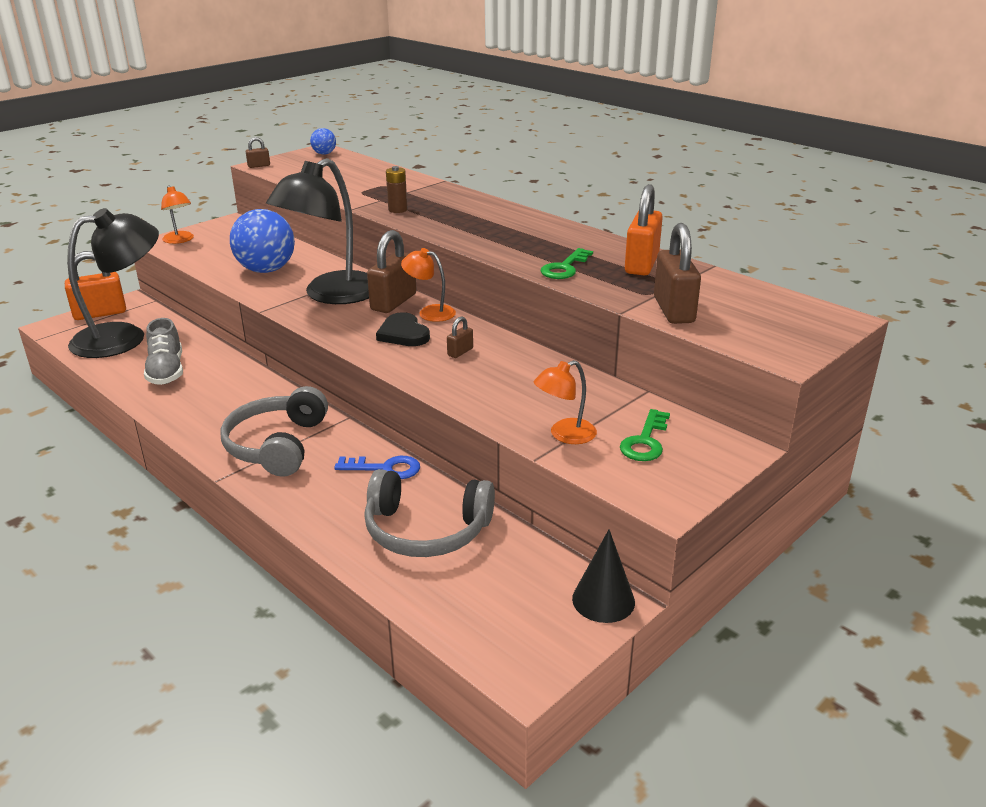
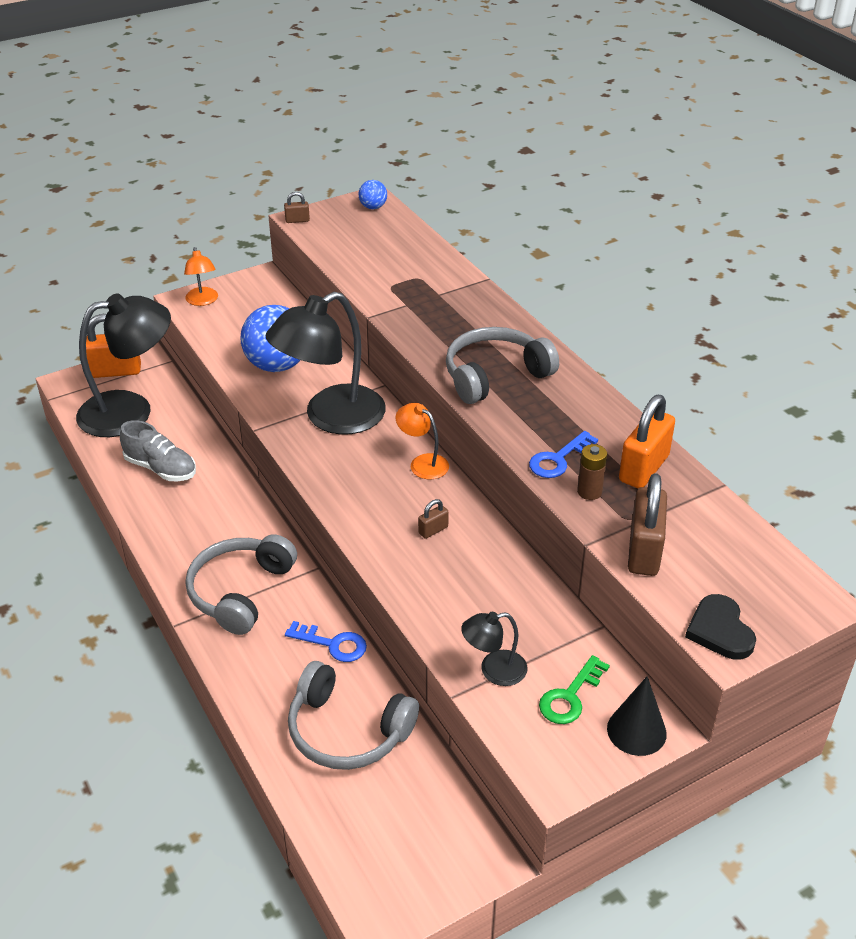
camera: 15 degrees right, 10 degrees up
(166, 371) = (161, 468): grey shoe -> grey shoe turned 60 degrees counterclockwise
(393, 302) = (390, 440): brown padlock -> none
(397, 210) = (419, 326): brown battery -> brown battery (589, 492)
(403, 334) = (385, 491): black heart -> black heart (720, 630)
(480, 229) = (495, 375): none -> grey headphones
(565, 268) = (558, 459): green key -> blue key
(565, 435) = (494, 670): orange lamp -> black lamp
(603, 600) = (482, 853): black cone -> black cone (636, 731)

